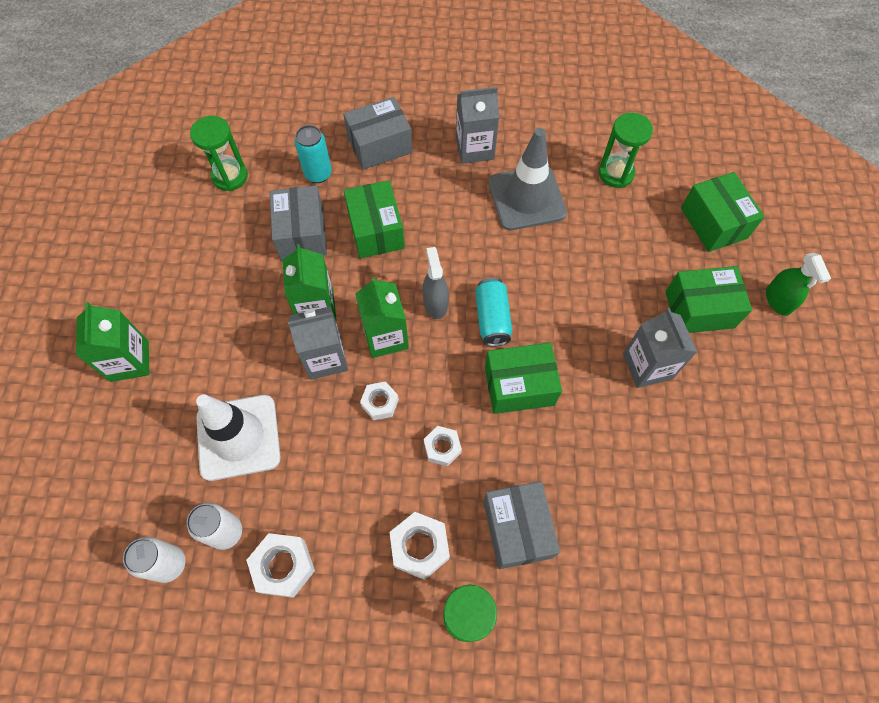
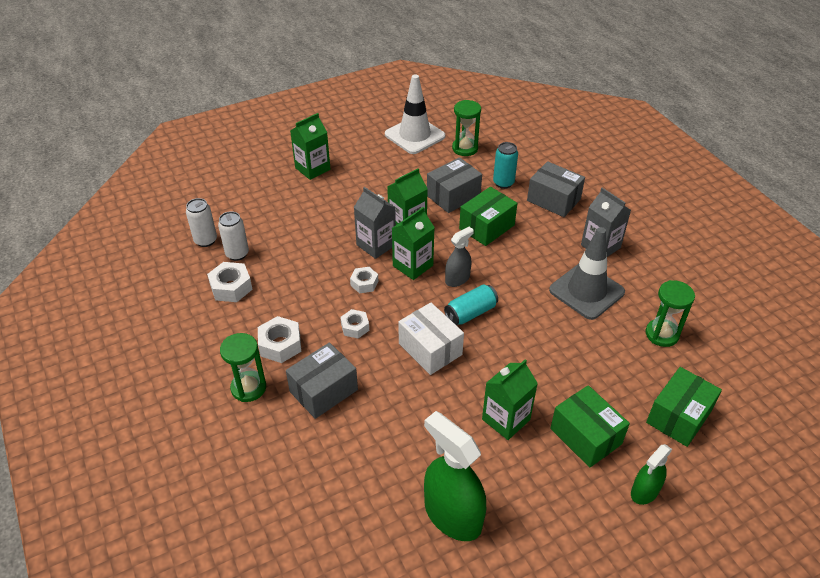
camera: 60 degrees right, 20 degrees down
(238, 437) = (297, 232): white traffic cone -> white traffic cone (414, 135)
(519, 386) = (430, 349): green box -> white box
(647, 366) = (506, 419): grey carton -> green carton
(736, 478) = (452, 515): none -> green spray bottle

